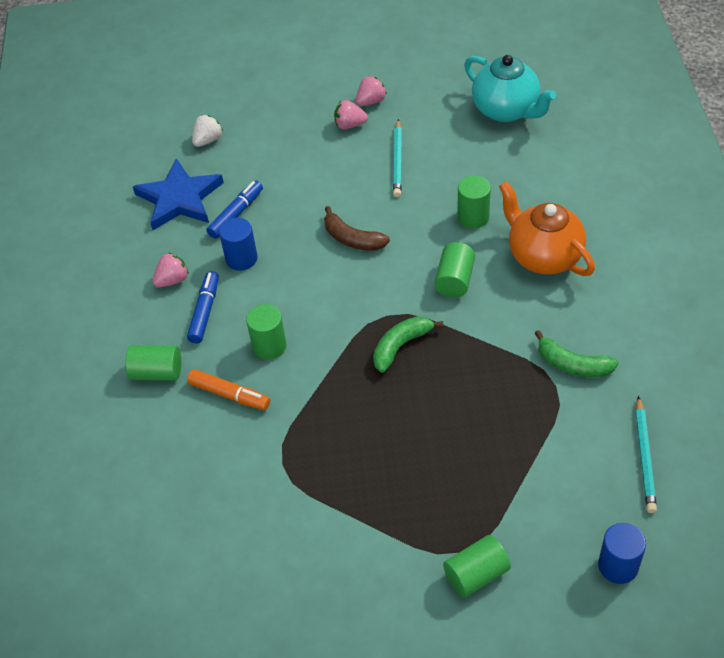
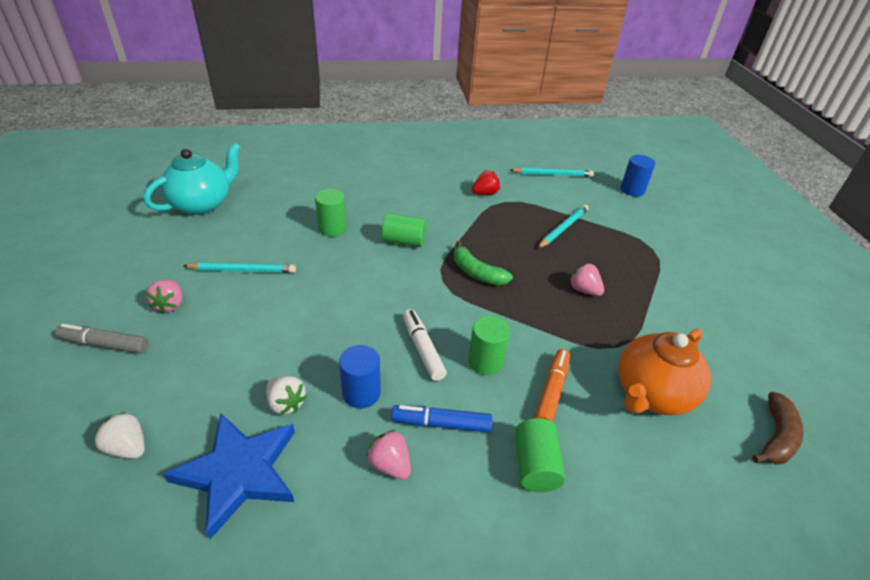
camera: 100 degrees left, 10 degrees down
(236, 214) = (286, 403): blue marker -> white strawberry
(288, 299) = (422, 349): none -> white marker
(304, 102) = (105, 344): none -> grey marker
(352, 239) = (345, 302): brown banana -> brown banana (776, 437)
(371, 101) = (139, 288): pink strawberry -> pink strawberry (584, 290)
(476, 574) = (666, 243): green cylinder -> none
(498, 447) = (563, 228): none -> turquoise pencil
(543, 256) = (382, 198): orange teapot -> orange teapot (651, 394)
(572, 365) = (485, 193): green banana -> red strawberry

